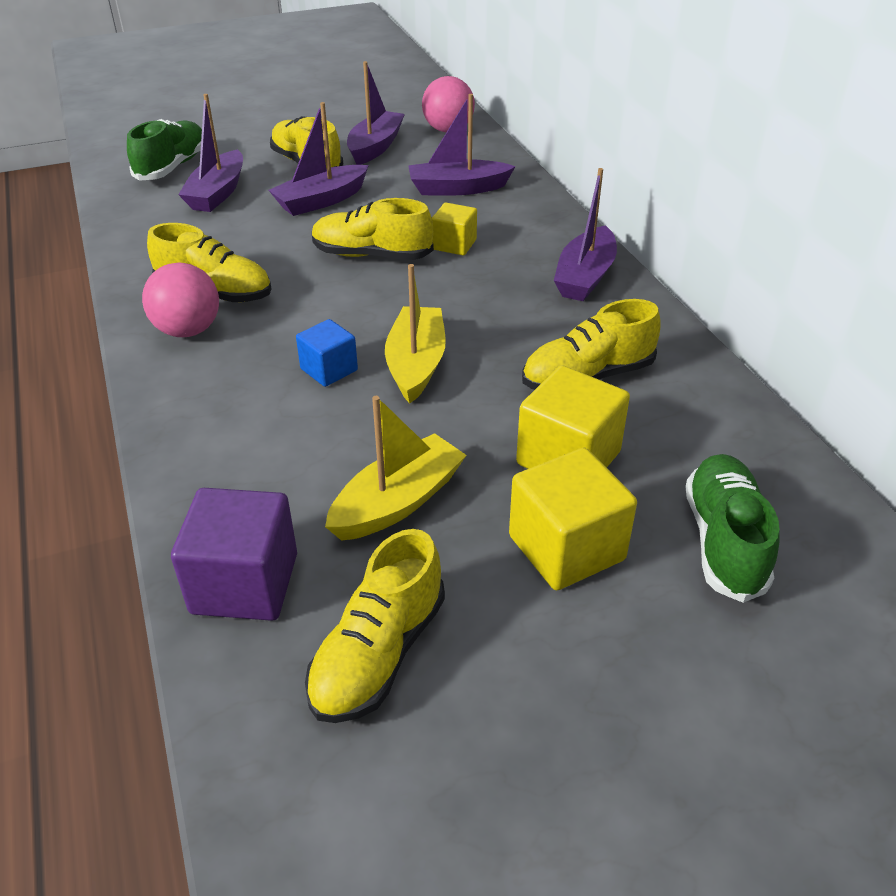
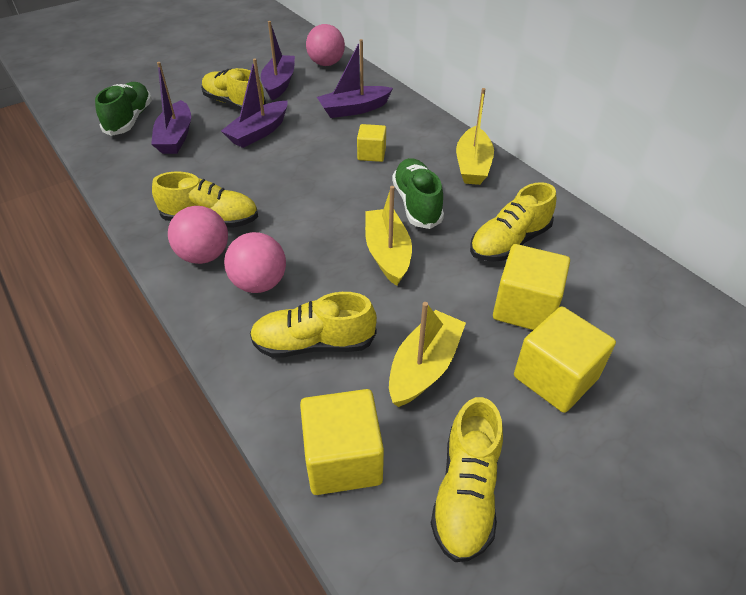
camera: 15 degrees left, 5 degrees up
(239, 372) = (259, 283): none -> pink ball
(244, 583) = (343, 459): purple cube -> yellow cube
(329, 370) = (326, 269): blue cube -> none
(372, 255) = (316, 171): yellow shoe -> yellow shoe (314, 343)
(585, 277) = (472, 165): purple boat -> yellow boat
(724, 541) = (652, 349): green shoe -> green shoe (417, 204)

